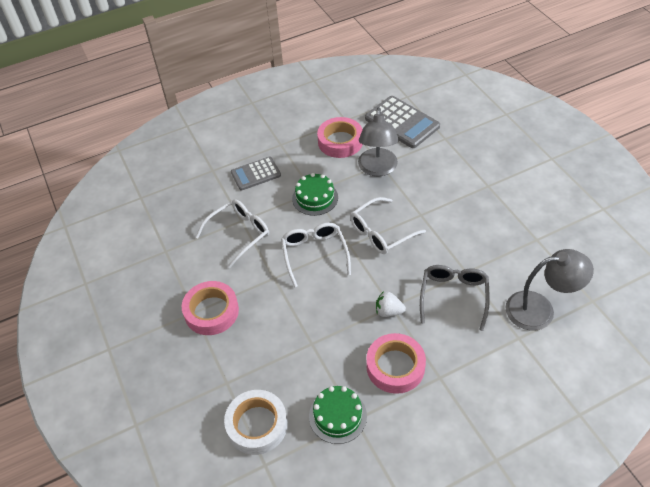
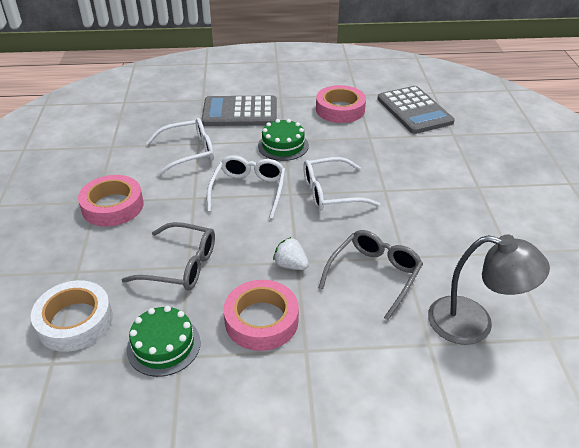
camera: 20 degrees right, 10 degrees down
(256, 174) = (240, 112): grey calculator -> grey calculator, size x1.56
(305, 345) = (180, 265): none -> grey glasses
(377, 169) = (363, 140): grey lamp -> none

